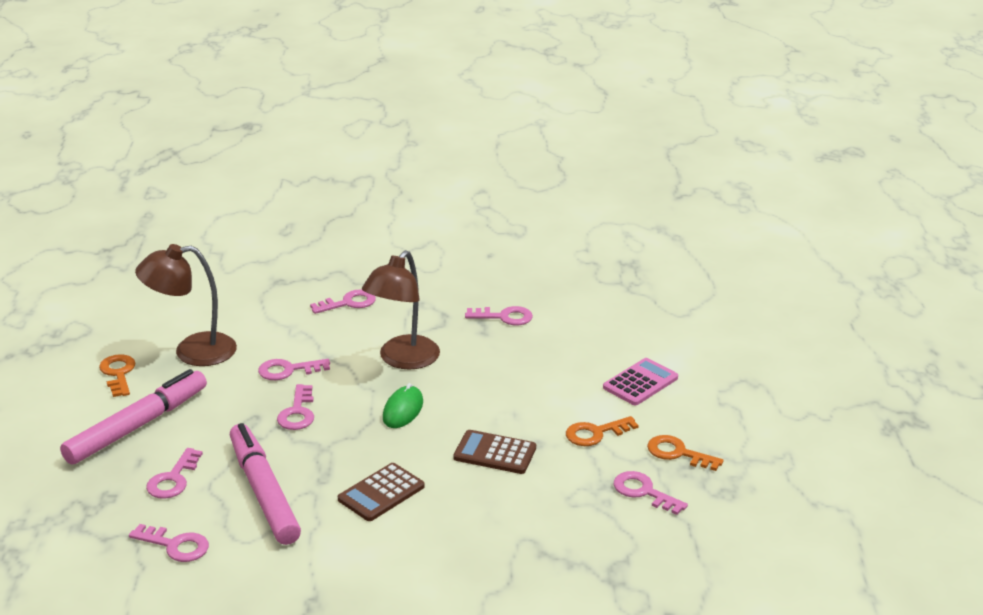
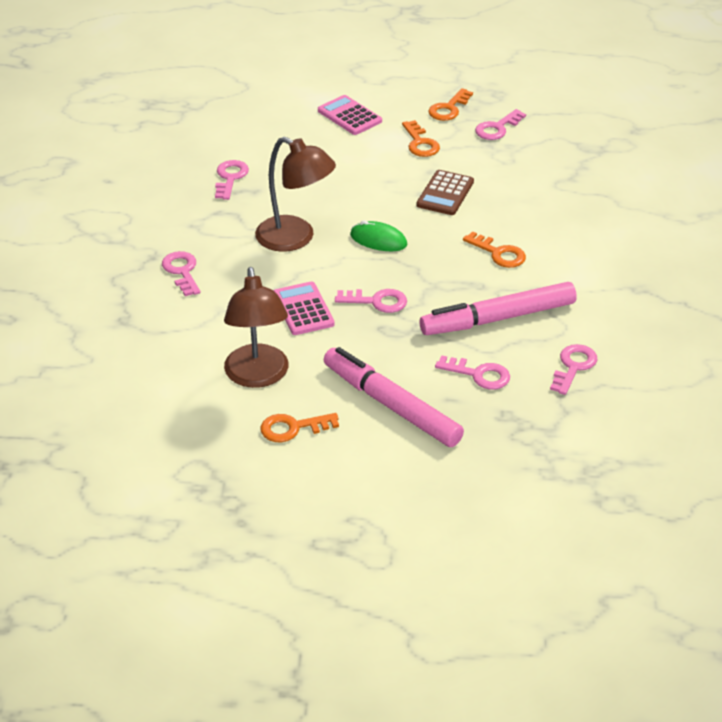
camera: 85 degrees left, 10 degrees up
(288, 370) = (303, 309): pink key -> pink calculator
(381, 493) = (499, 253): brown calculator -> orange key

